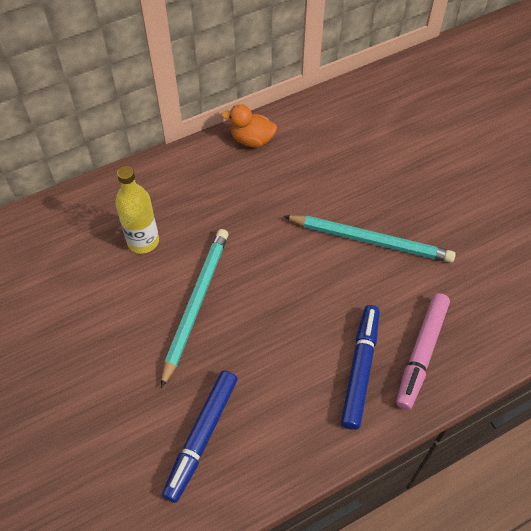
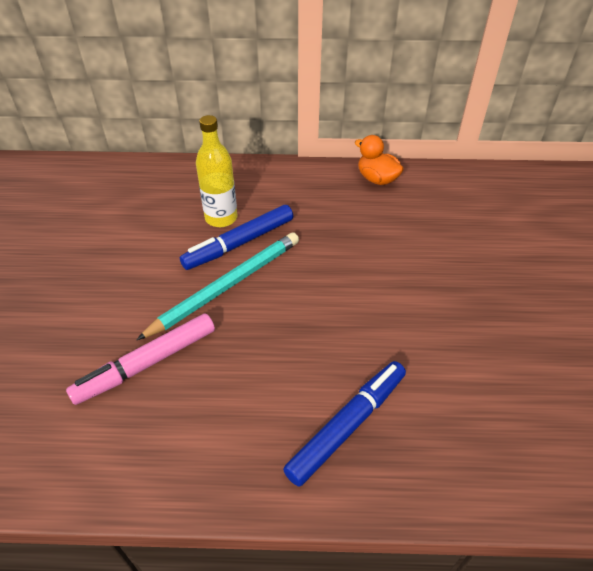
camera: 30 degrees right, 10 degrees down
(202, 437) = (139, 406): blue marker -> blue marker (239, 243)
(371, 240) = (442, 306): turquoise pencil -> none
(421, 353) = (430, 445): pink marker -> pink marker (147, 364)

